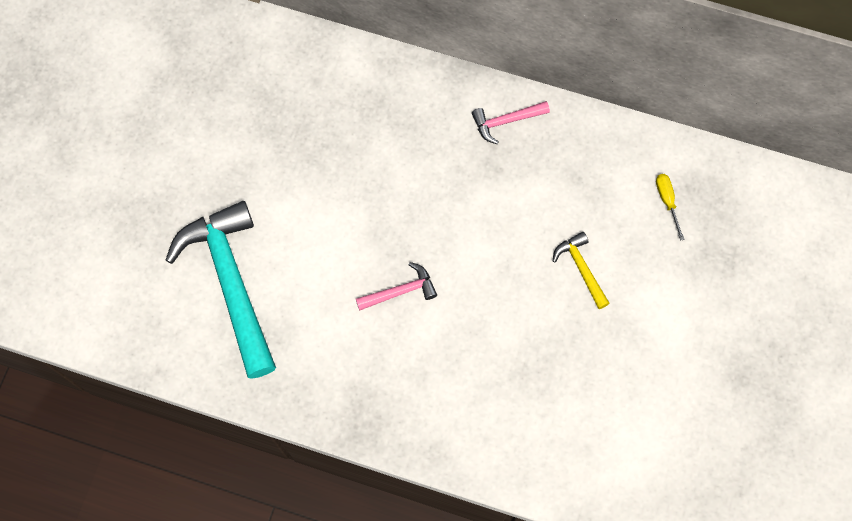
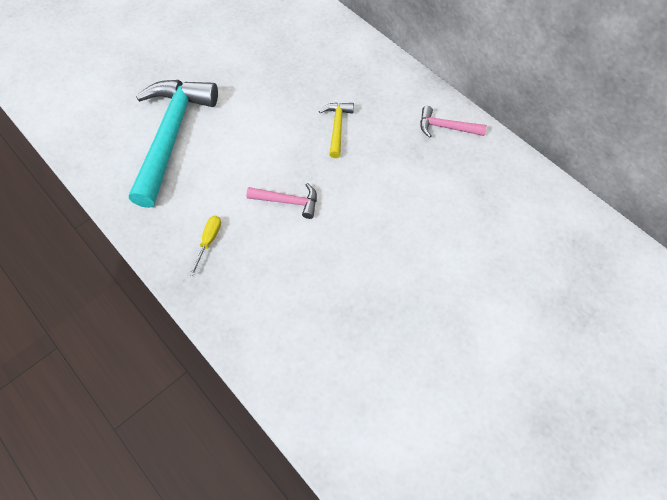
camera: 30 degrees right, 10 degrees down
(581, 268) = (445, 257): yellow hammer -> yellow hammer (337, 127)
(667, 201) = (550, 243): yellow screwdriver -> yellow screwdriver (209, 241)

